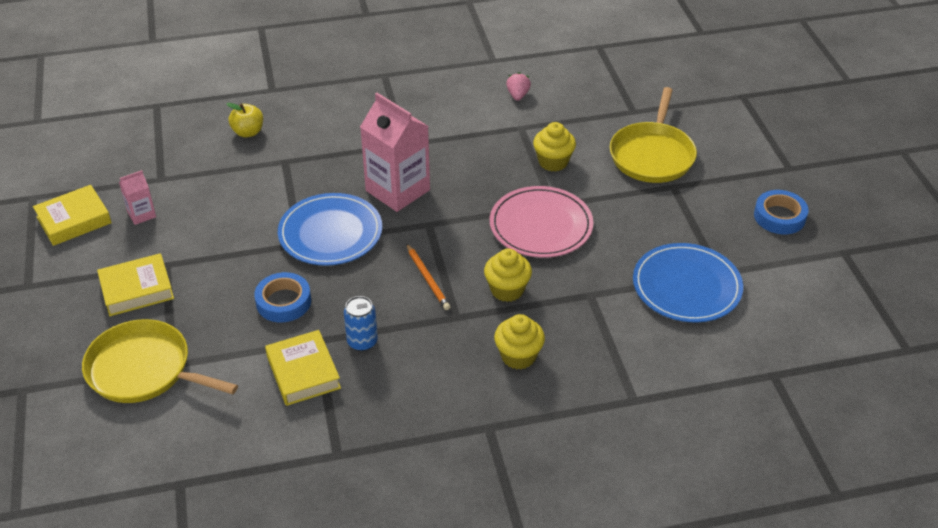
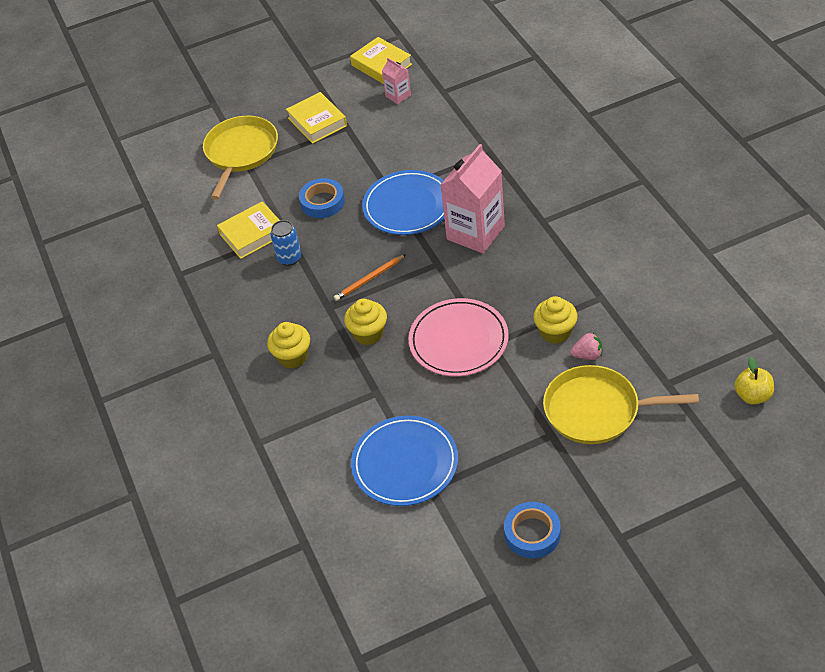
camera: 85 degrees right, 5 degrees up
(248, 132) = (520, 119): yellow apple -> yellow apple (753, 396)
(518, 95) = (654, 284): pink strawberry -> pink strawberry (587, 355)

